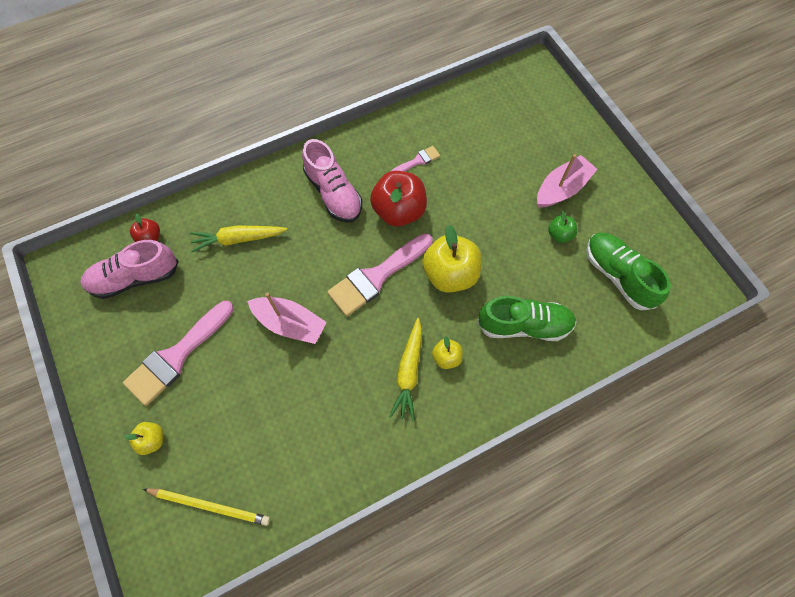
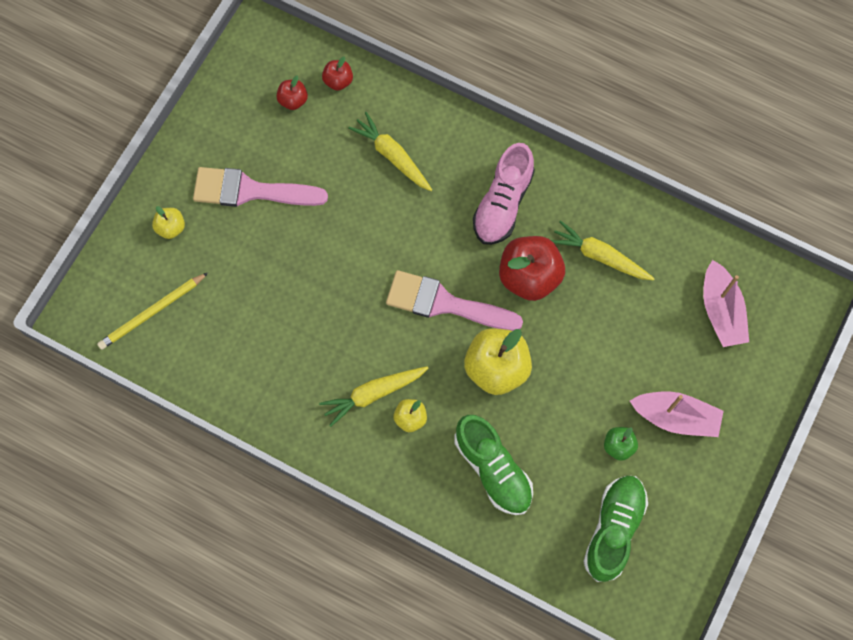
camera: 55 degrees right, 5 degrees up
(135, 278) = (293, 100): pink shoe -> red apple
(210, 505) = (152, 312): yellow pencil -> yellow pencil turned 75 degrees clockwise
(290, 324) = (345, 261): pink boat -> pink boat (721, 311)
(417, 161) = (599, 256): pink brush -> yellow carrot

